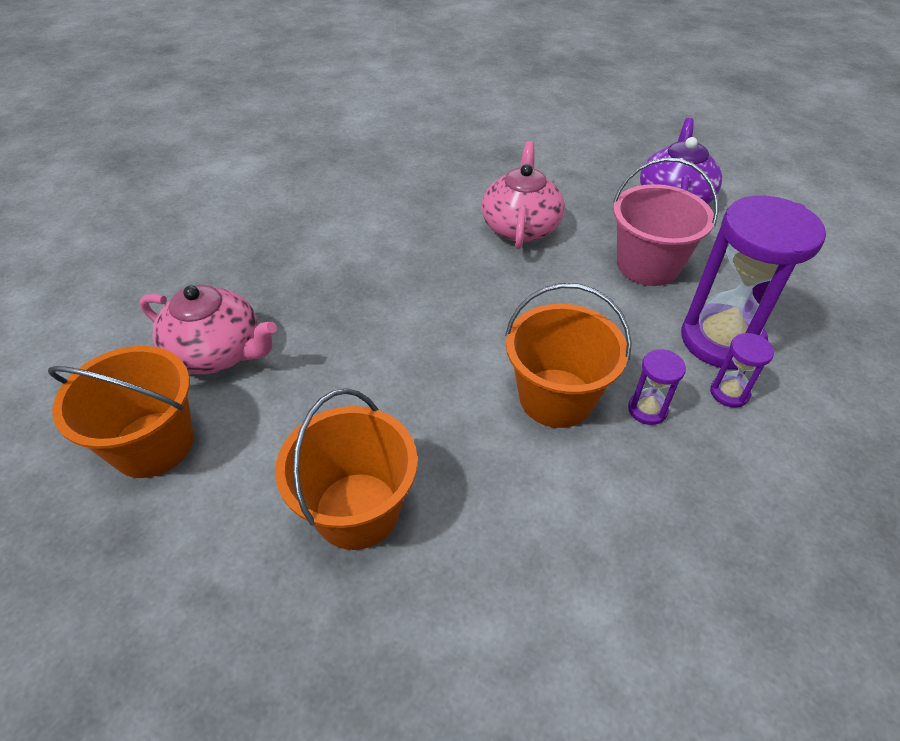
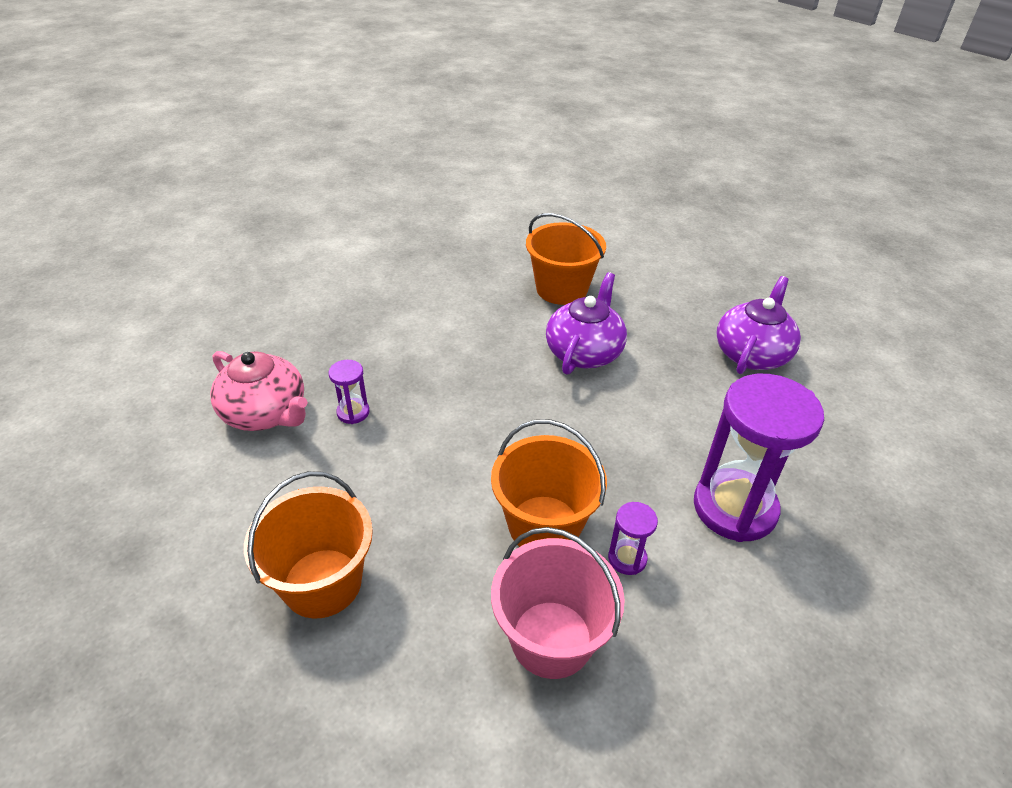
camera: 15 degrees right, 5 degrees down
(153, 444) = (182, 481): orange bucket -> orange bucket (561, 289)
(520, 227) = (584, 352): pink teapot -> purple teapot
(647, 265) = (693, 416): pink bucket -> pink bucket (551, 639)
(729, 393) = (717, 562): purple hourglass -> purple hourglass (353, 412)

